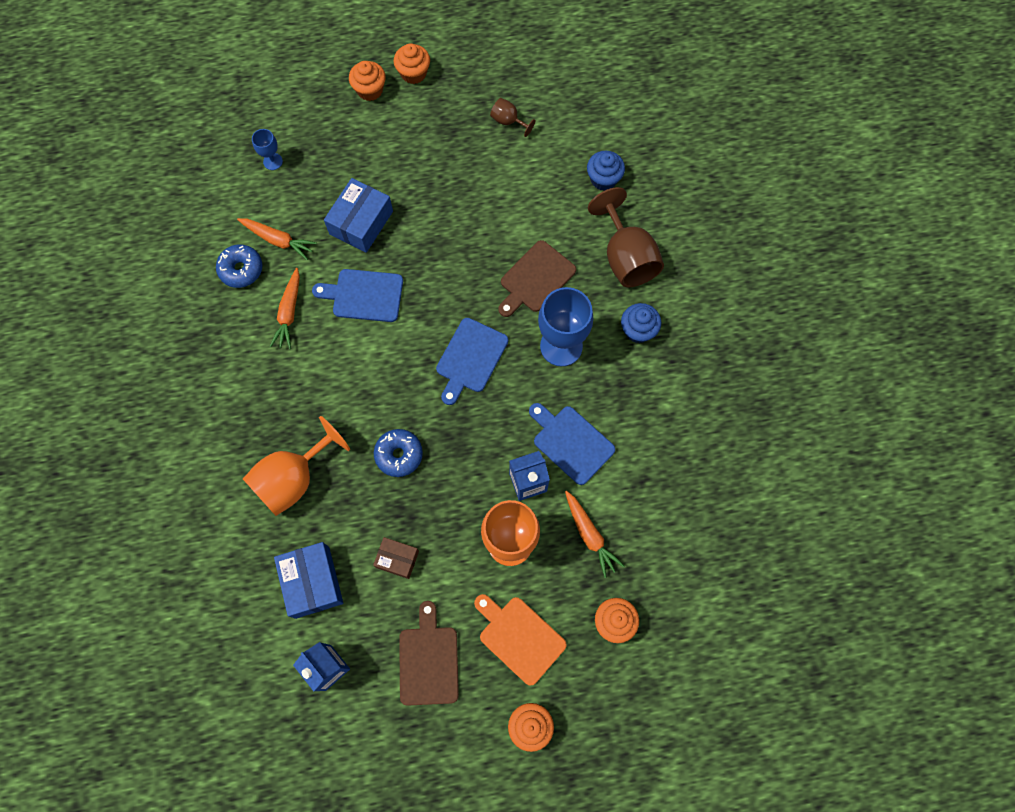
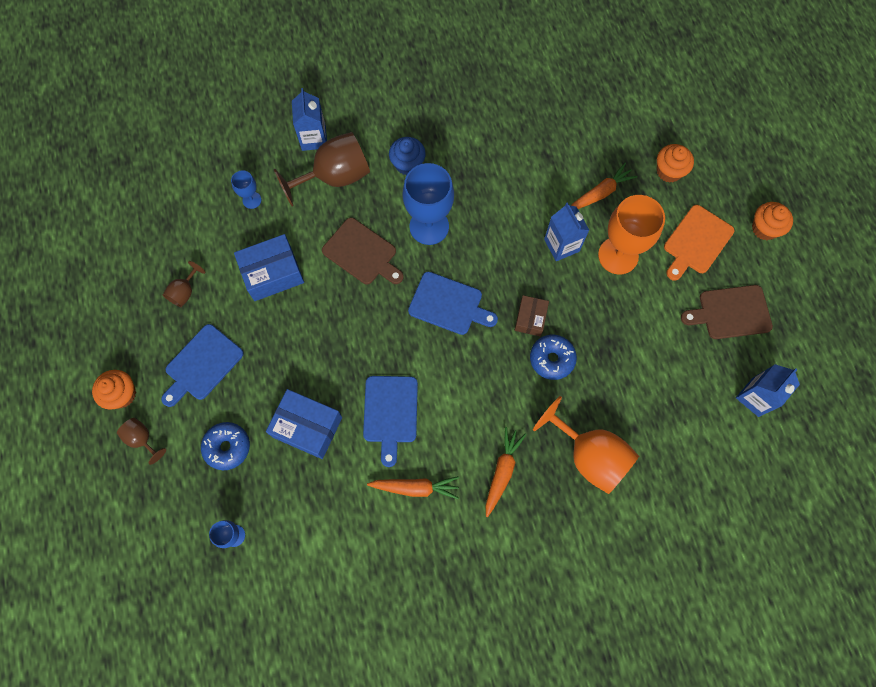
camera: 95 degrees left, 0 degrees up
(241, 269) = (369, 548): blue donut -> blue donut (227, 447)
(278, 240) = (332, 513): orange carrot -> orange carrot (502, 471)
(312, 582) = (683, 422): blue box -> blue box (272, 273)
(370, 90) = (142, 439): orange cupcake -> brown goblet
(397, 559) = (649, 349): brown box -> brown box (530, 318)
(571, 442) = (520, 213): blue cutting board -> blue cutting board (202, 365)
(603, 179) = (252, 200): blue cupcake -> blue goblet
(674, 238) = (314, 138): none -> blue carton

